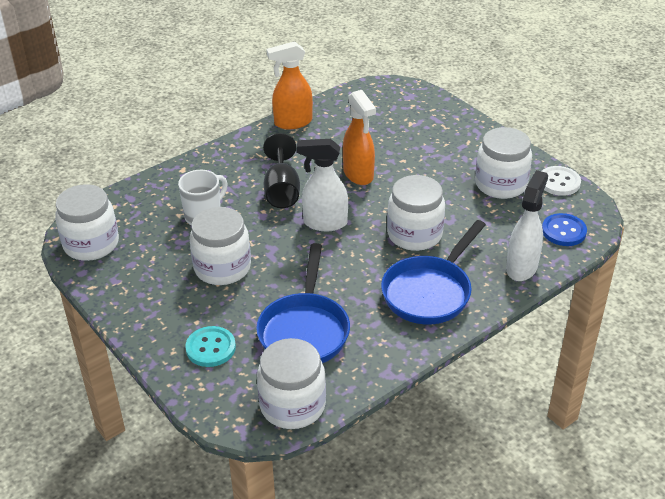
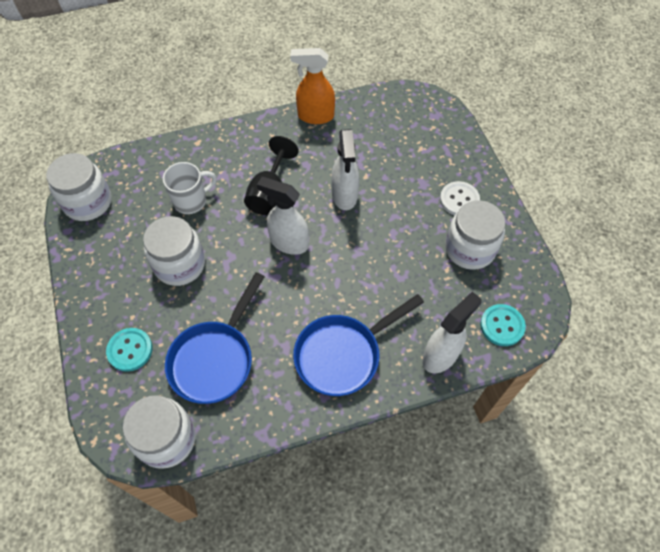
camera: 20 degrees right, 20 degrees up
(358, 175) = (344, 196): orange spray bottle -> white spray bottle
(414, 234) = (361, 282): white jar -> none
(559, 182) = (527, 264): white button -> white button (459, 200)
(563, 231) = (502, 326): blue button -> turquoise button

